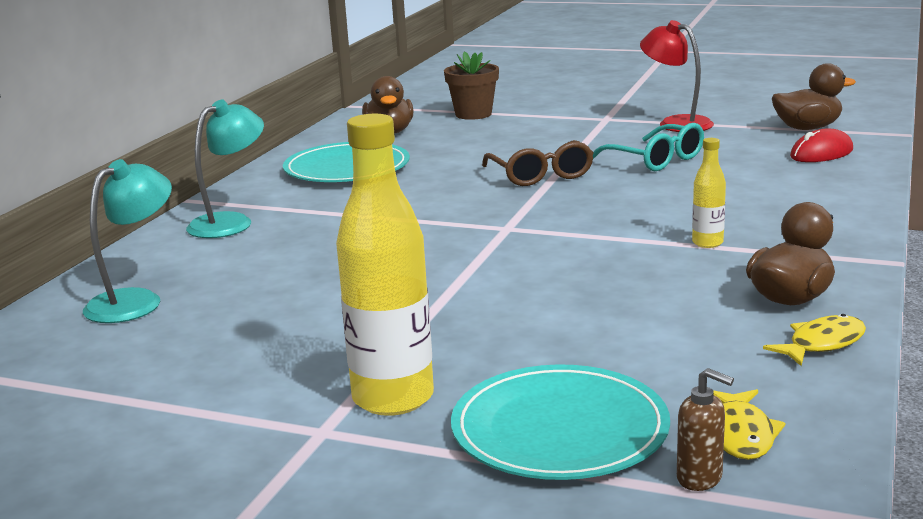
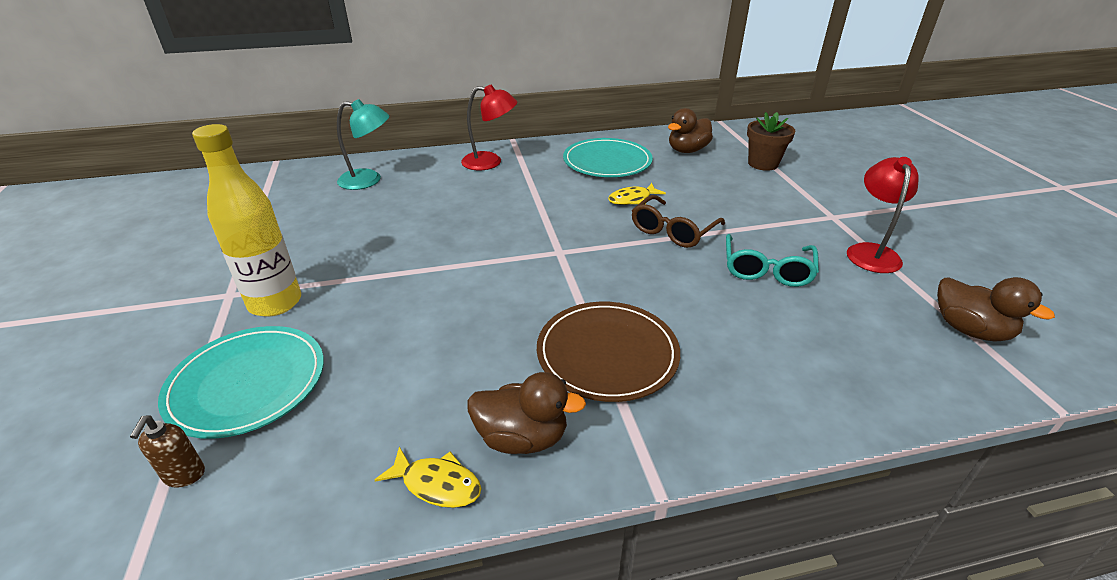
camera: 55 degrees right, 15 degrees up
(230, 222) = (490, 162): turquoise lamp -> red lamp
(707, 243) = (607, 353): yellow bottle -> brown plate
(741, 434) = (256, 478): yellow fish -> yellow fish (632, 199)
(821, 153) = (907, 359): red mouse -> none

